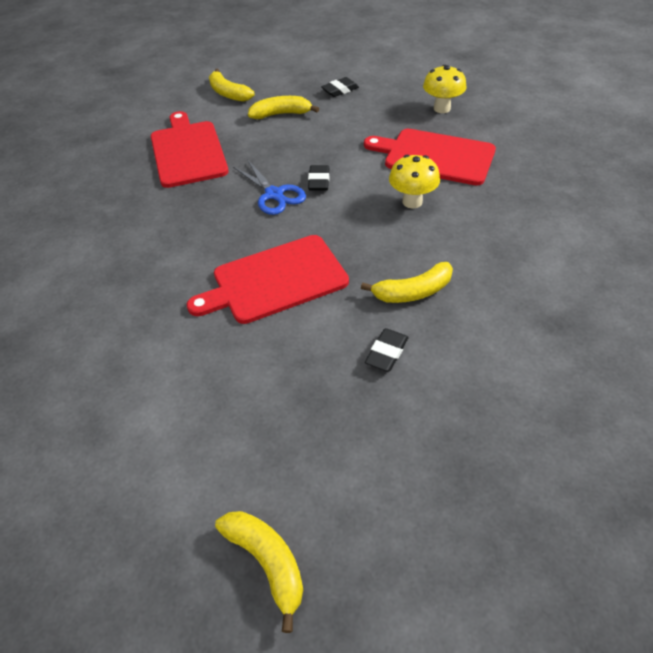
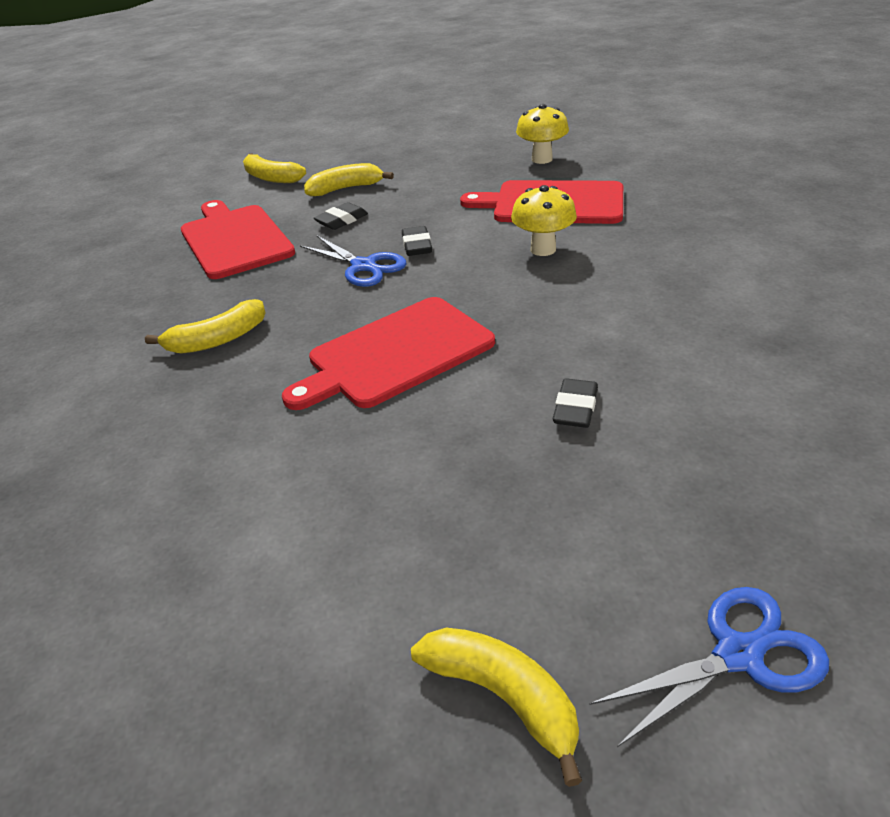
camera: 10 degrees left, 10 degrees down
(340, 90) = (411, 158): black eraser -> black eraser (342, 220)
(413, 292) = (582, 338): yellow banana -> yellow banana (217, 340)
(425, 567) = (738, 655): none -> blue scissors

